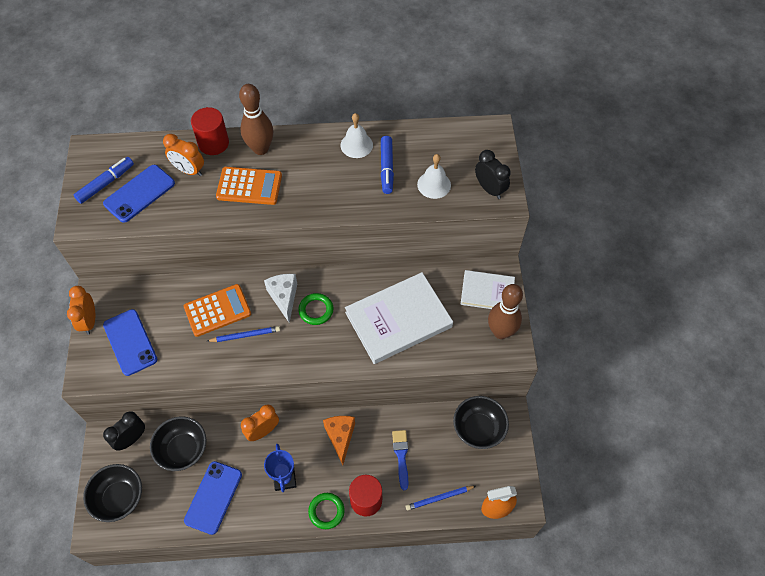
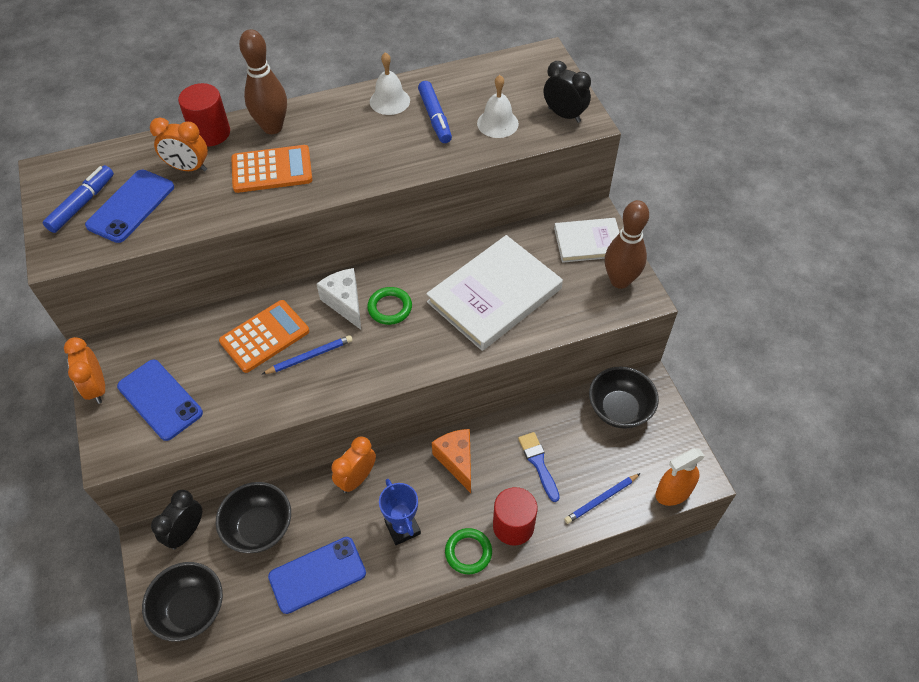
camera: 15 degrees left, 5 degrees down
(213, 497) = (317, 575): blue phone -> blue phone turned 60 degrees clockwise

